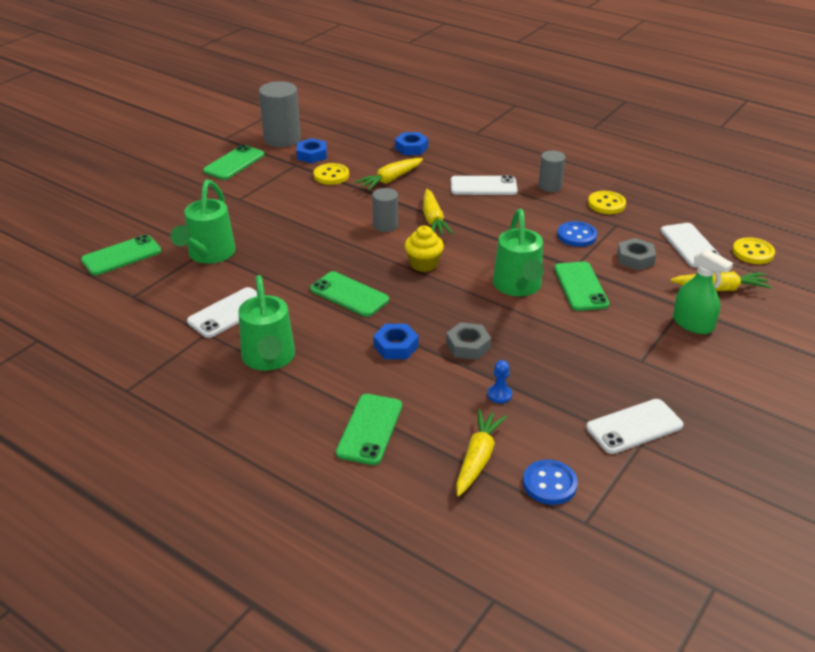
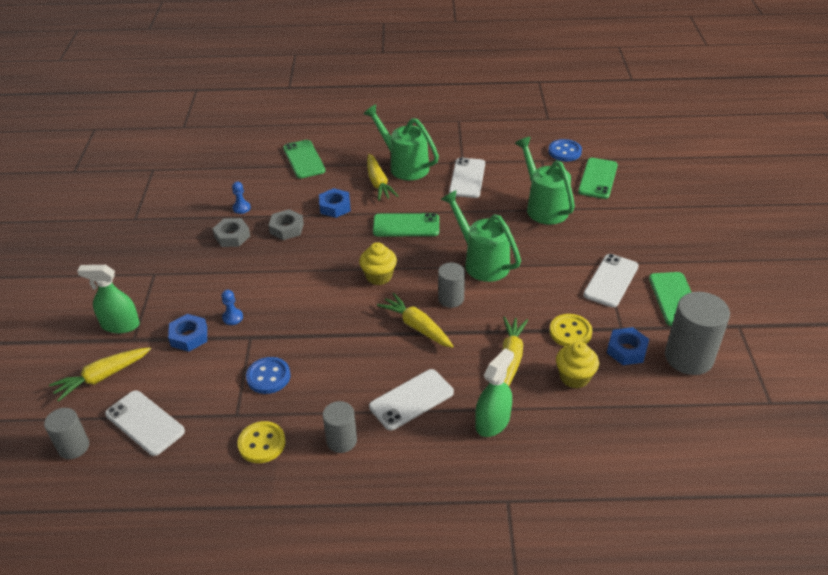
camera: 145 degrees right, 5 degrees up
(365, 157) = (574, 377): none -> yellow cupcake
(411, 148) = (547, 422): blue nut -> blue nut (189, 336)
(444, 159) = (492, 422): none -> green spray bottle
(478, 458) = (230, 172): yellow carrot -> yellow carrot (378, 183)
(518, 287) = (285, 292): green watering can -> green watering can (482, 262)
(549, 484) = (181, 177): blue button -> blue button (564, 152)
(580, 286) = (232, 317): green phone -> blue pawn
(634, 427) = (142, 226): white phone -> white phone (611, 280)
(635, 259) = (196, 375): grey nut -> grey nut (232, 236)
(753, 252) = (73, 447): yellow button -> grey cylinder

